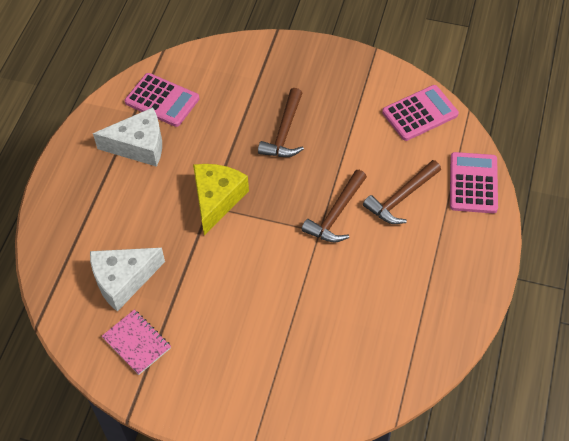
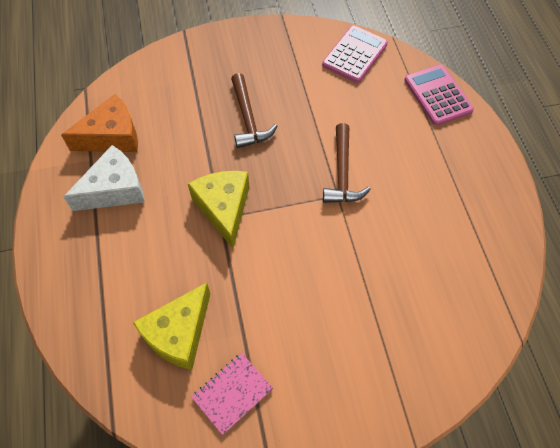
camera: 30 degrees left, 5 degrees up
(123, 280) = (179, 333): white cheese -> yellow cheese
(136, 343) = (232, 393): pink notebook -> pink notebook turned 60 degrees counterclockwise
(162, 100) = (112, 136): pink calculator -> orange cheese
(401, 198) = (388, 134): brown hammer -> none

